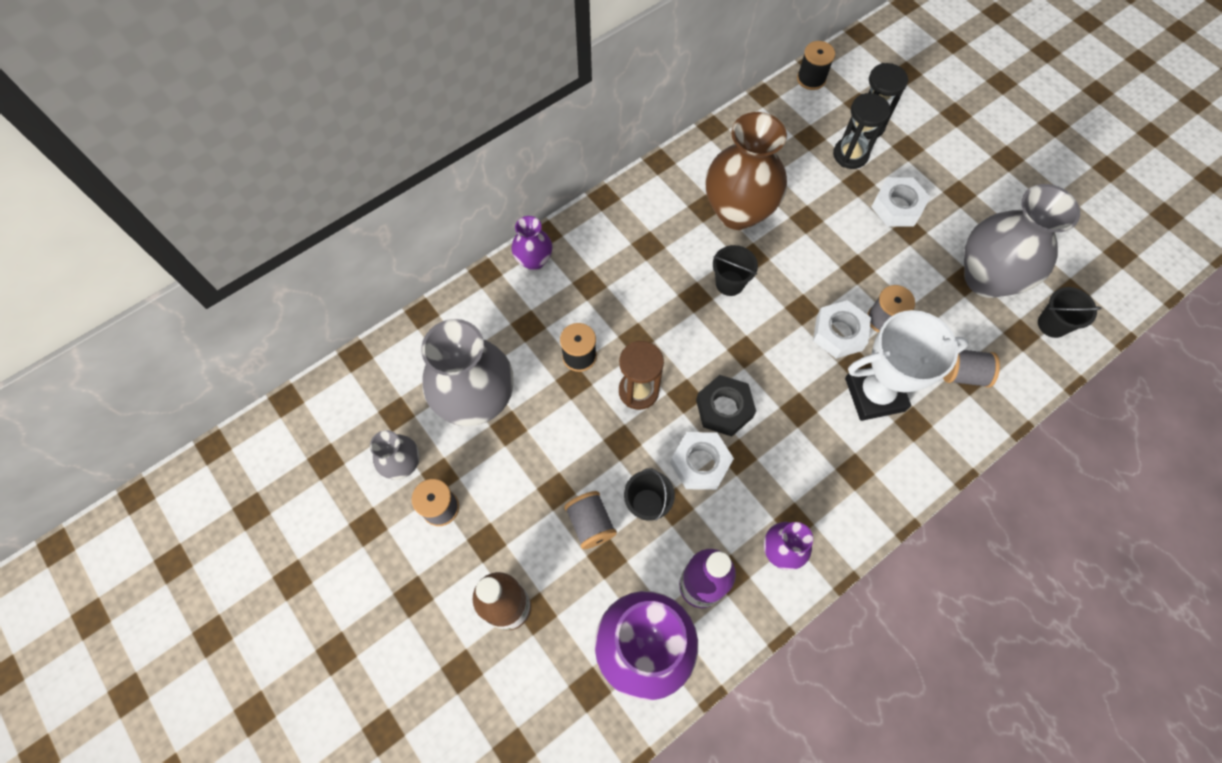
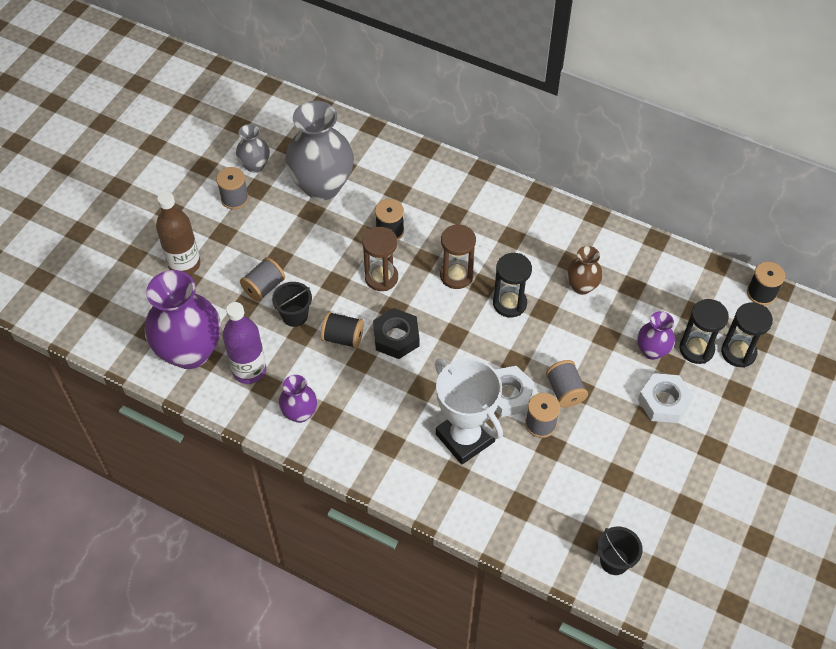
camera: 65 degrees right, 10 degrees down
(534, 260) = (454, 172): purple vase -> purple vase (652, 351)
(671, 316) = (456, 275): none -> brown hourglass
(700, 463) = (343, 337): white nut -> black spool
(729, 283) = (509, 303): black bucket -> black hourglass
(738, 212) = (581, 286): brown vase -> brown vase, size x0.50
(962, 374) = (521, 499): grey spool -> grey spool (565, 391)
(986, 278) = (631, 494): grey vase -> none

